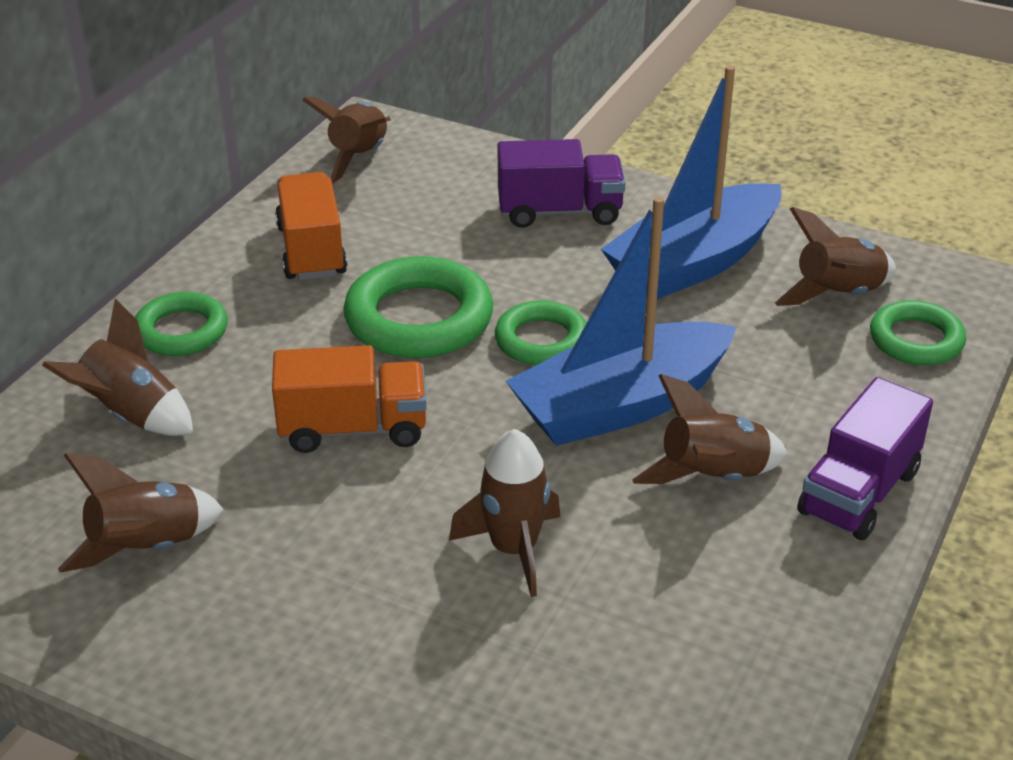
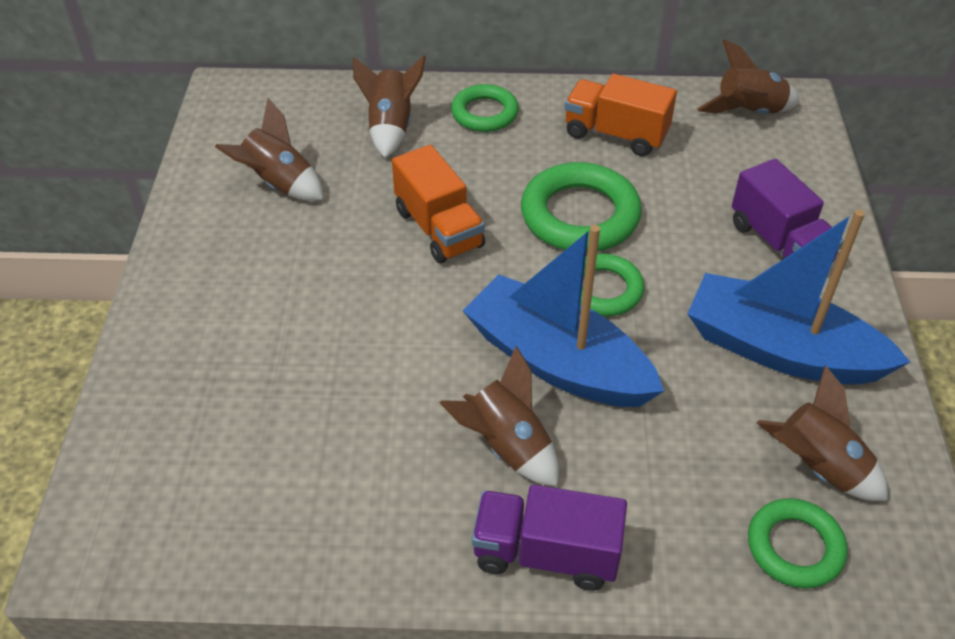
camera: 65 degrees right, 10 degrees up
(312, 251) = (615, 134): orange truck -> orange truck turned 120 degrees counterclockwise
(514, 549) = (364, 354): brown rocket -> none

